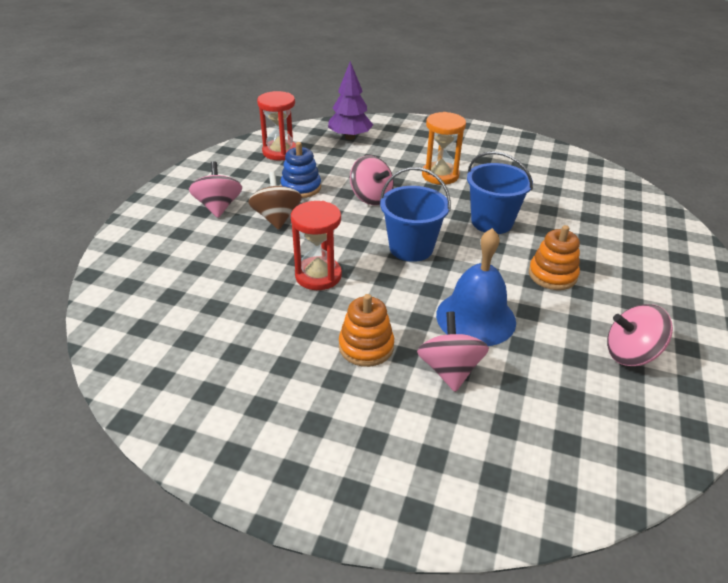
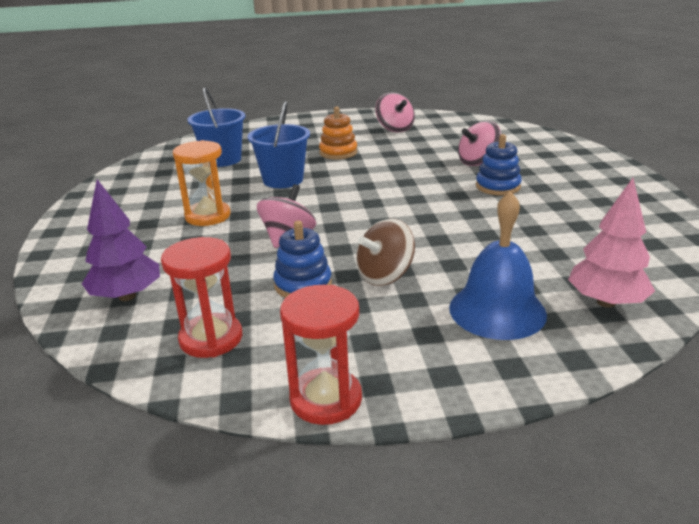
camera: 115 degrees left, 10 degrees down
(137, 292) = (606, 302): none -> pink tree
(218, 207) = (405, 325): pink spinning top -> none
(318, 276) = (448, 224): red hourglass -> red hourglass (326, 399)
(366, 347) = (497, 186): orange stacking toy -> blue stacking toy
(411, 248) = (359, 200): blue bucket -> blue bucket (222, 160)
(476, 318) = (418, 164): blue bell -> blue bell (497, 310)

